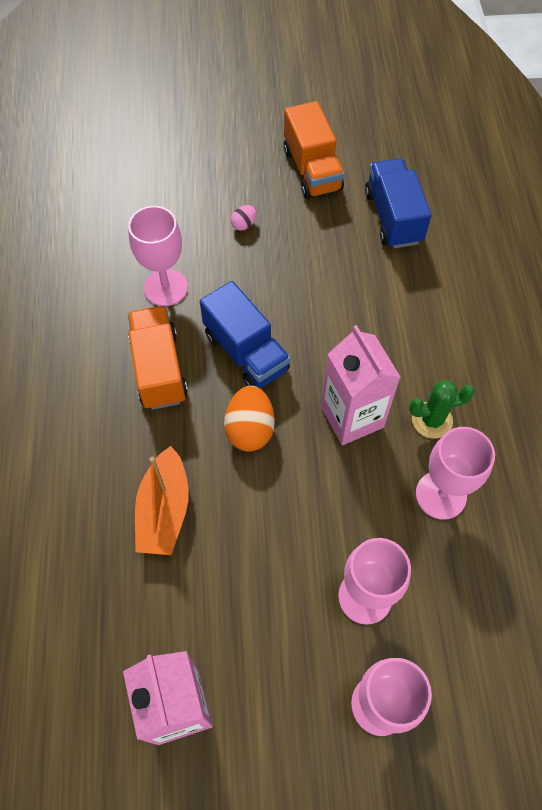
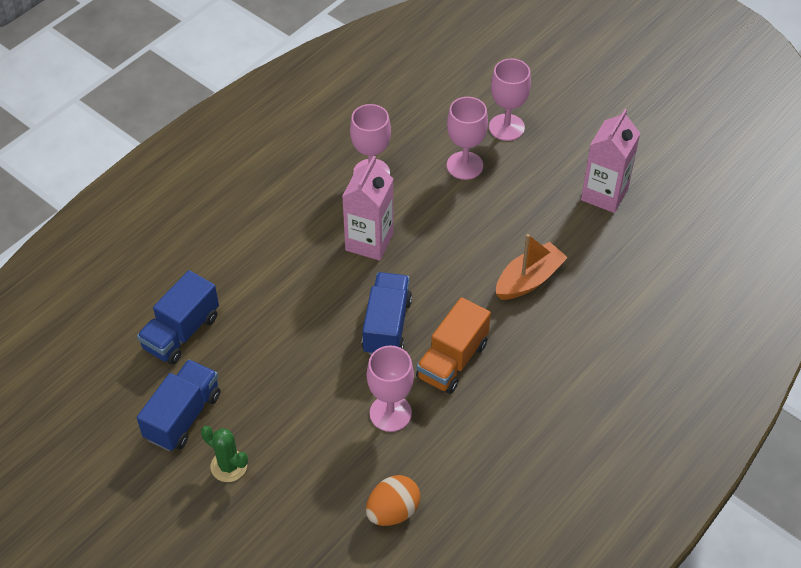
camera: 135 degrees left, 10 degrees down
(244, 224) = (284, 415): pink egg -> none
(250, 429) = (435, 281): orange egg -> orange egg (393, 511)
(312, 170) = (183, 416): orange truck -> blue truck
(432, 420) = (328, 206): green cactus -> green cactus (229, 466)

